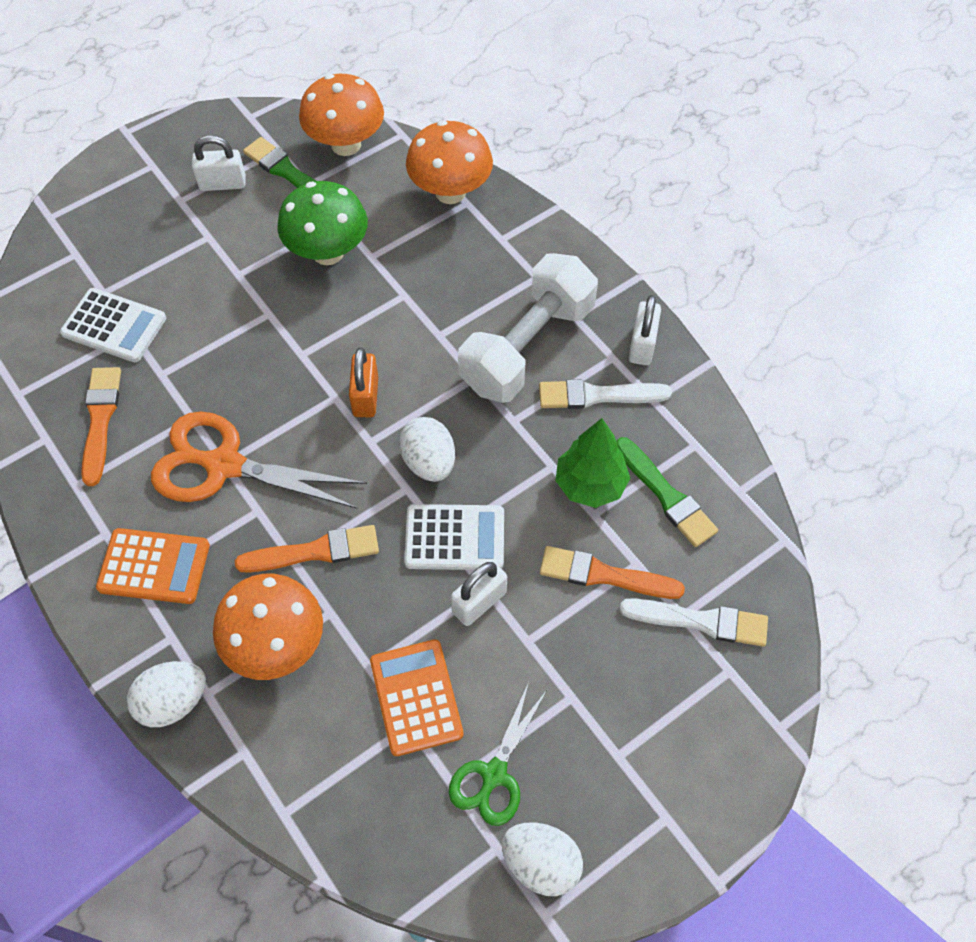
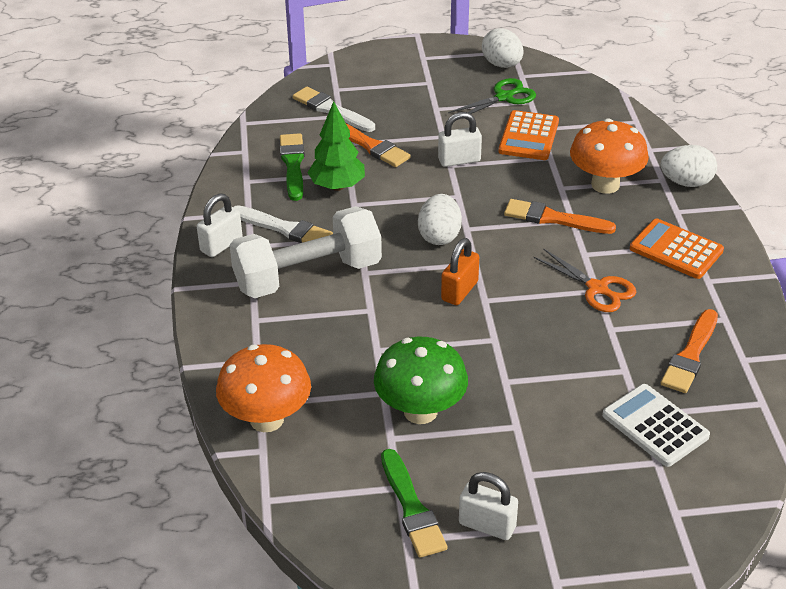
camera: 150 degrees left, 20 degrees down
(224, 465) = (597, 289): orange scissors -> orange scissors, size x0.61
(346, 144) = (331, 513): orange mushroom -> none
(455, 538) = (451, 193): white calculator -> none

